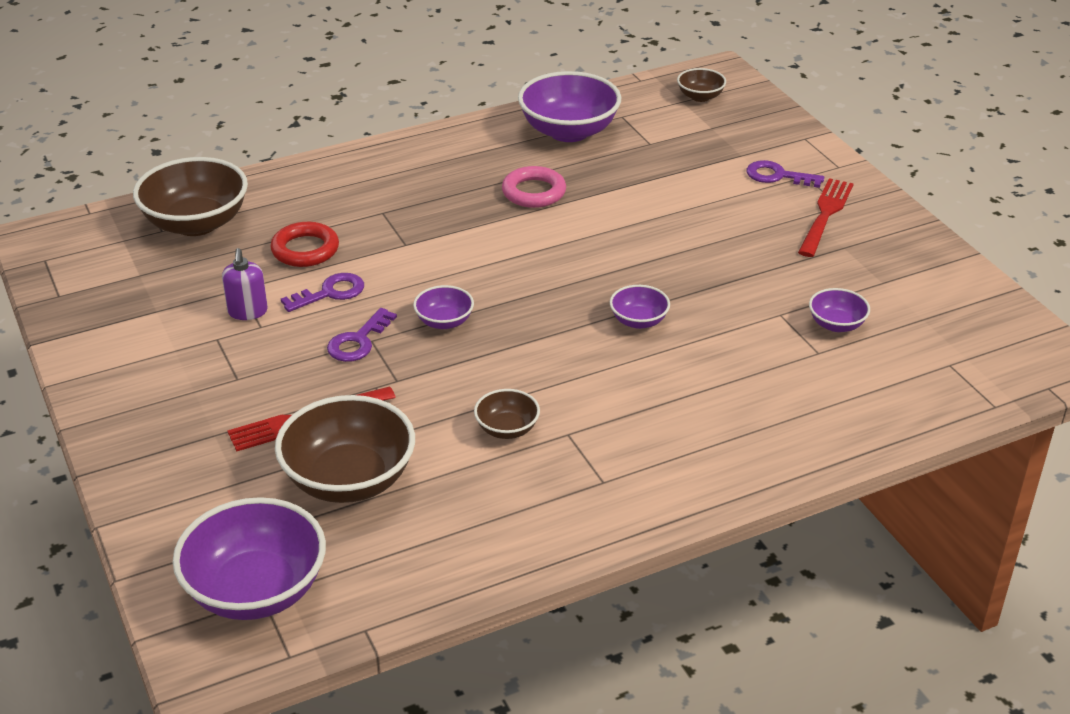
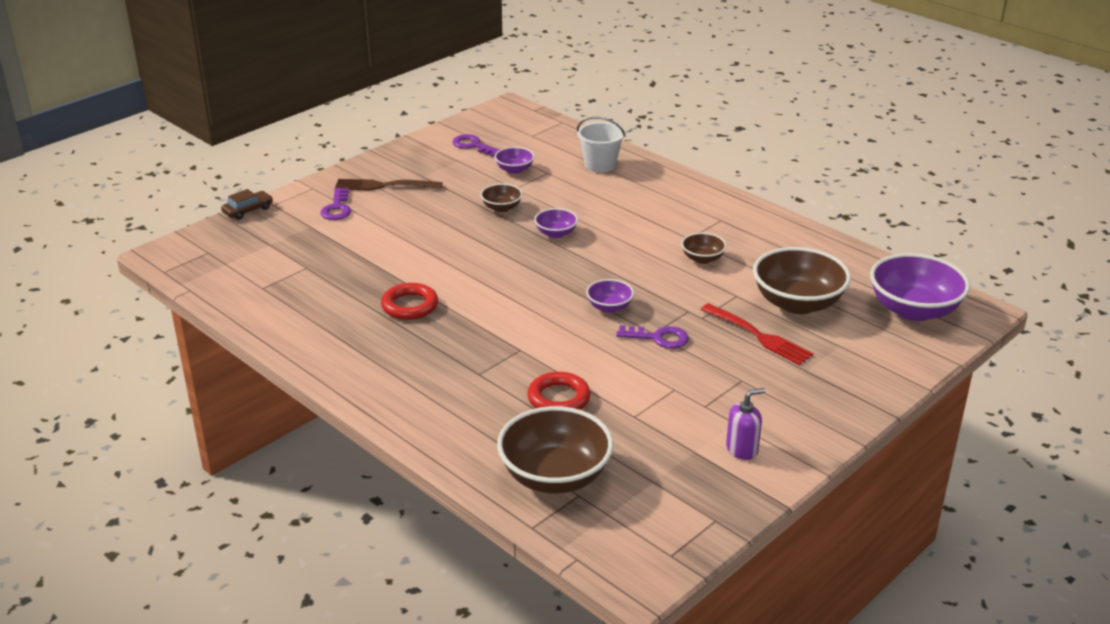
camera: 110 degrees left, 5 degrees down
(247, 312) = (661, 401): purple soap dispenser -> purple soap dispenser (742, 449)
(330, 293) = (609, 368): purple key -> purple key (473, 146)
(534, 192) = (410, 306): pink ring -> red ring
(569, 131) = (300, 308): purple bowl -> none
(700, 97) = (215, 256): brown bowl -> brown bowl (501, 208)
(796, 122) = (248, 210): none -> brown car
(825, 215) = (385, 185): red fork -> brown fork
(825, 408) = (600, 165): none -> white bucket

